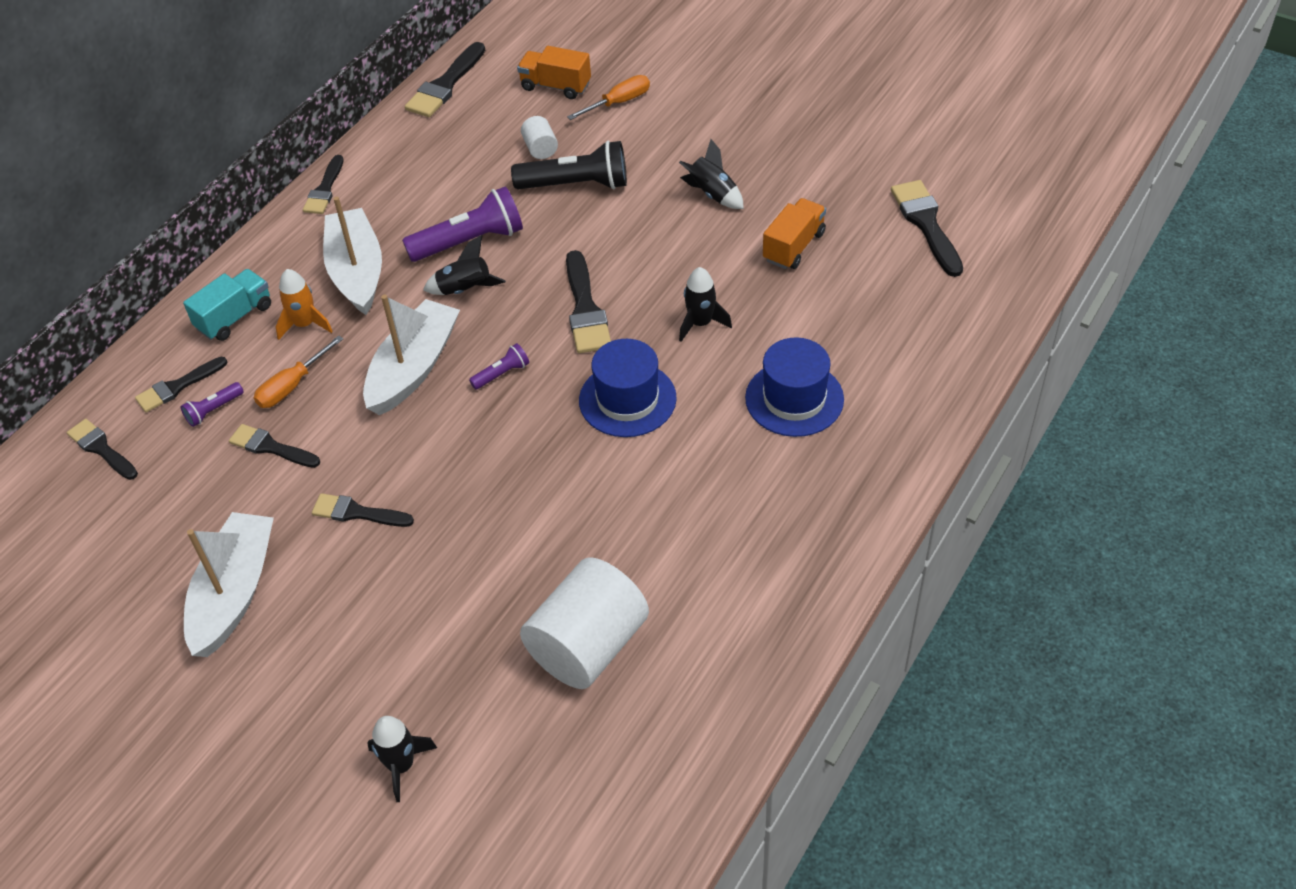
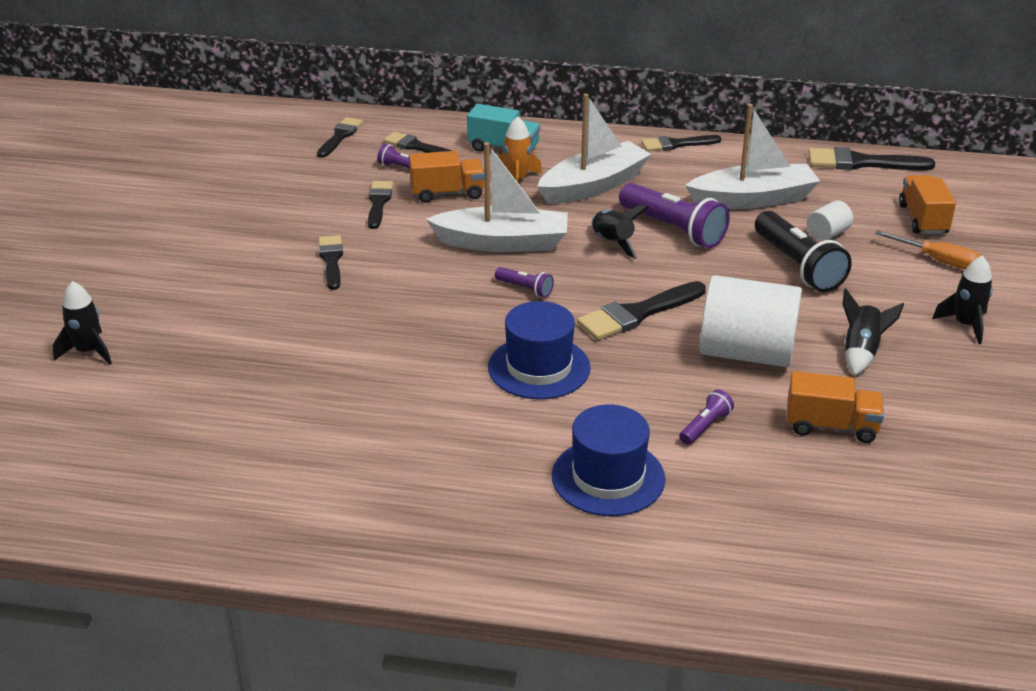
camera: 65 degrees right, 15 degrees down
(234, 593) = (229, 229): white boat -> white boat (753, 199)
(292, 386) = (447, 193): orange screwdriver -> orange truck
(587, 645) = (238, 418): white cylinder -> white cylinder (746, 353)
(700, 323) = (670, 388): black rocket -> black rocket (965, 325)
(759, 318) = (705, 426): none -> purple flashlight
(926, 224) = (957, 523): black brush -> none

